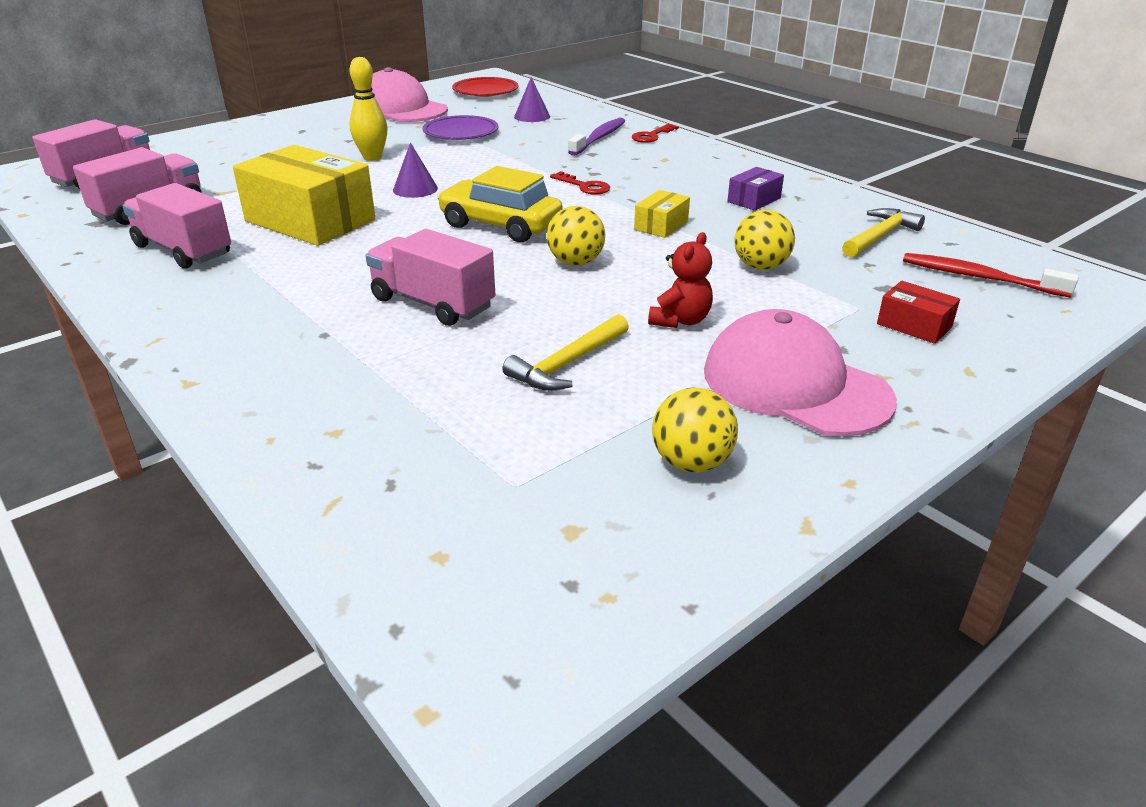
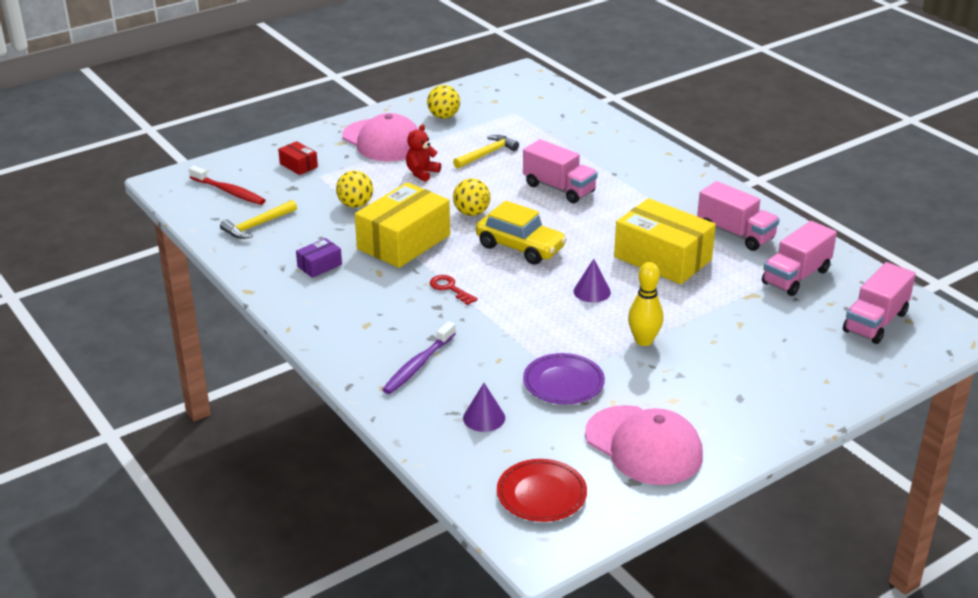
camera: 175 degrees left, 0 degrees up
(651, 136) = (362, 366): red key -> none
(661, 225) = (404, 242): yellow box -> yellow box, size x2.21

